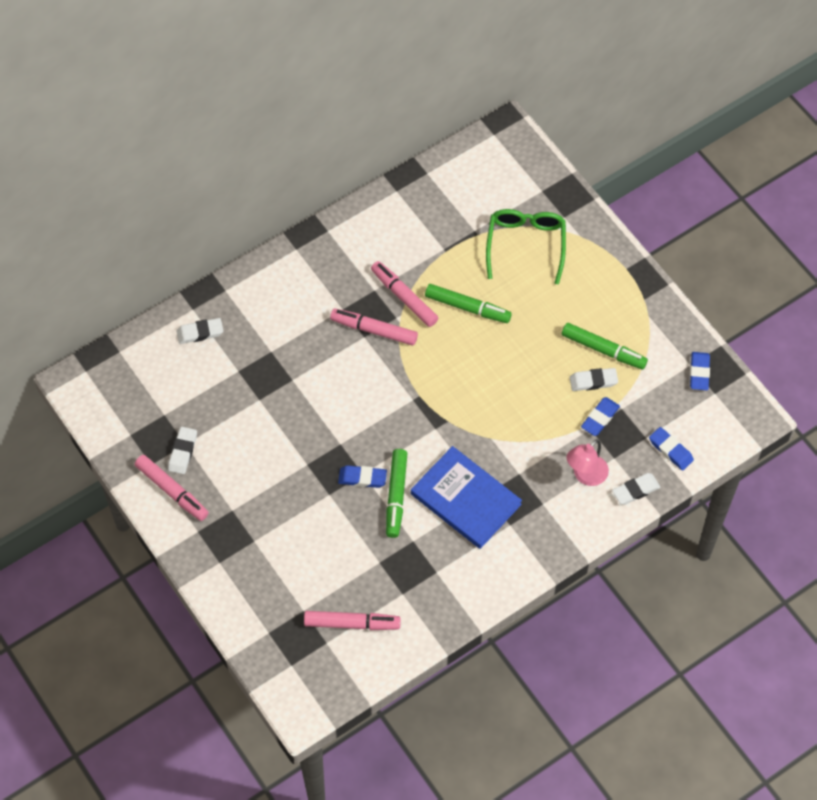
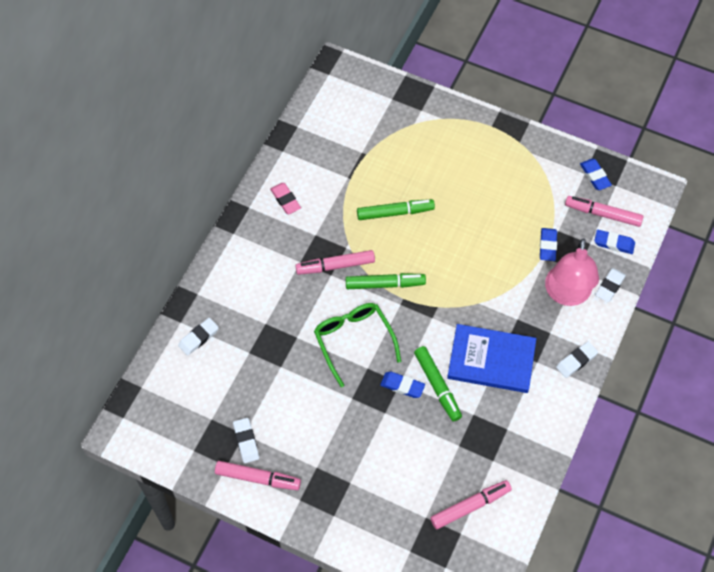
camera: 30 degrees left, 0 degrees up
(362, 478) = (402, 386): blue eraser -> blue eraser turned 45 degrees clockwise
(367, 241) = (285, 200): none -> pink eraser
(404, 297) = (342, 229): pink marker -> pink marker (602, 214)
(525, 245) = (407, 144): green glasses -> green glasses (354, 341)
(585, 475) = (566, 294): pink lamp -> pink lamp, size x1.57
(593, 381) = (524, 221): white eraser -> white eraser (576, 361)
(603, 350) = (516, 194): green marker -> green marker (385, 284)

